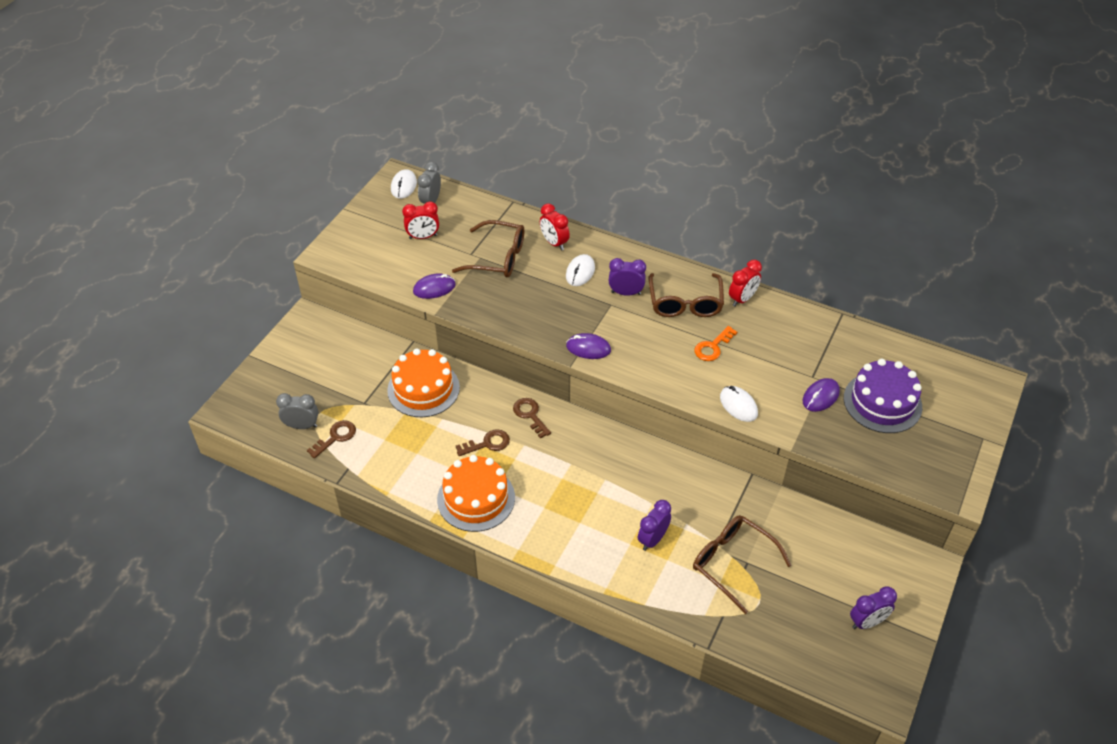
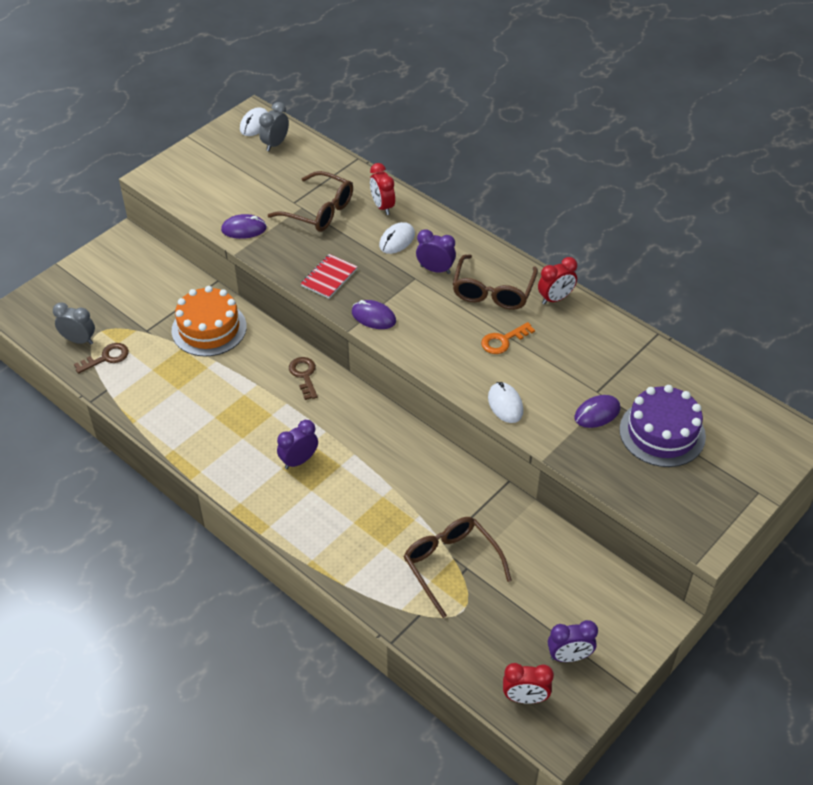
camera: 15 degrees right, 0 degrees up
(423, 237) = (253, 177): red clock -> red clock (525, 698)
(476, 498) = (218, 444): orange cake -> none
(487, 443) = (251, 394): brown key -> none
(532, 319) = (329, 277): none -> red notebook
(652, 539) = (378, 523): purple clock -> purple clock (299, 461)

